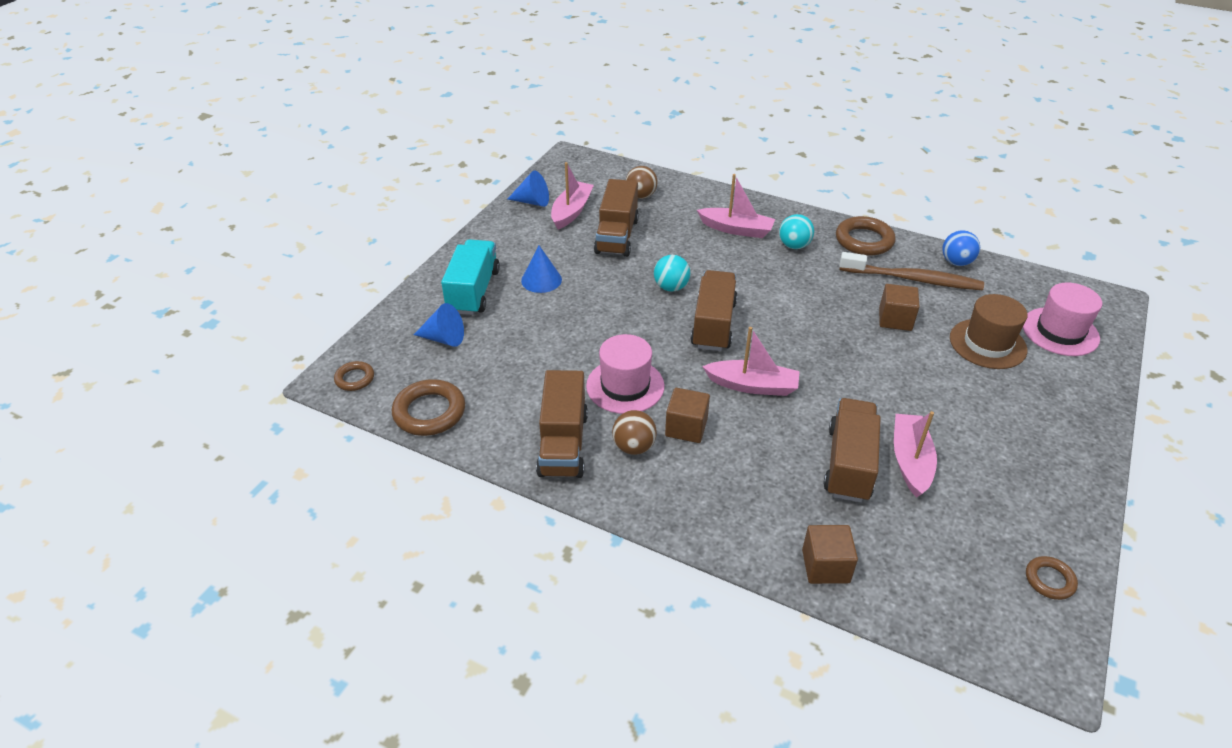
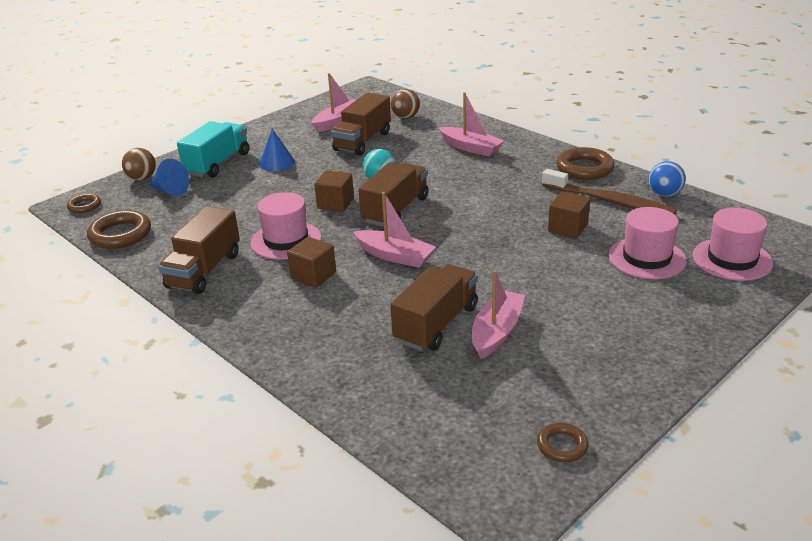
camera: 20 degrees right, 10 degrees down
(532, 202) = (312, 112): blue cone -> none
(634, 447) = (259, 281): brown ball -> brown ball (142, 178)
(794, 246) = (514, 165): turquoise ball -> none
(825, 566) = (354, 392): brown cube -> brown cube (335, 203)
(987, 344) = (646, 258): brown hat -> pink hat

